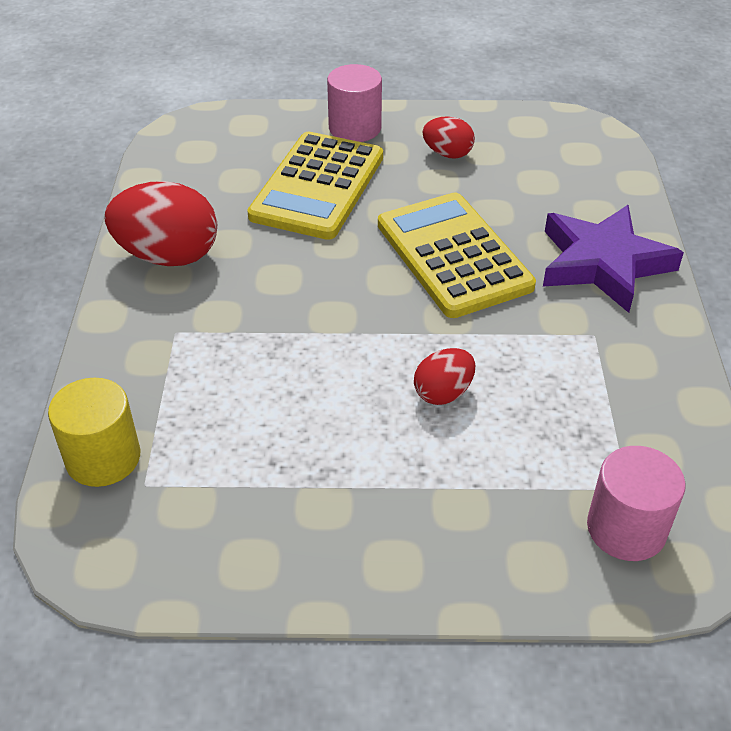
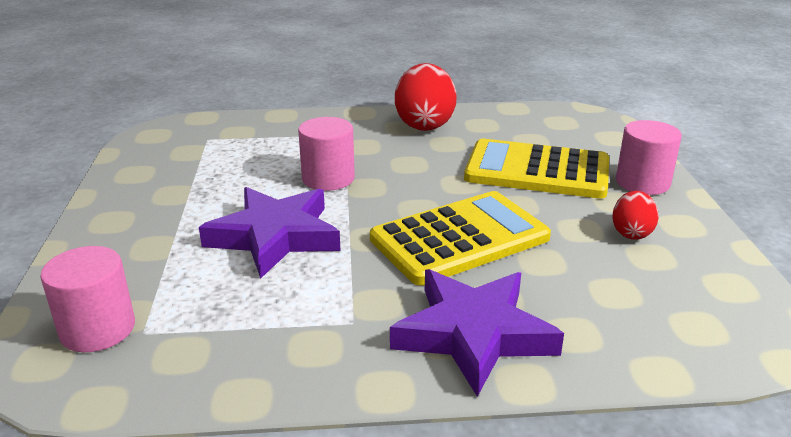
camera: 85 degrees right, 15 degrees down
(103, 458) = (232, 126): yellow cylinder -> none
(306, 348) = (328, 178): none -> pink cylinder
(443, 393) = (275, 236): red egg -> purple star

